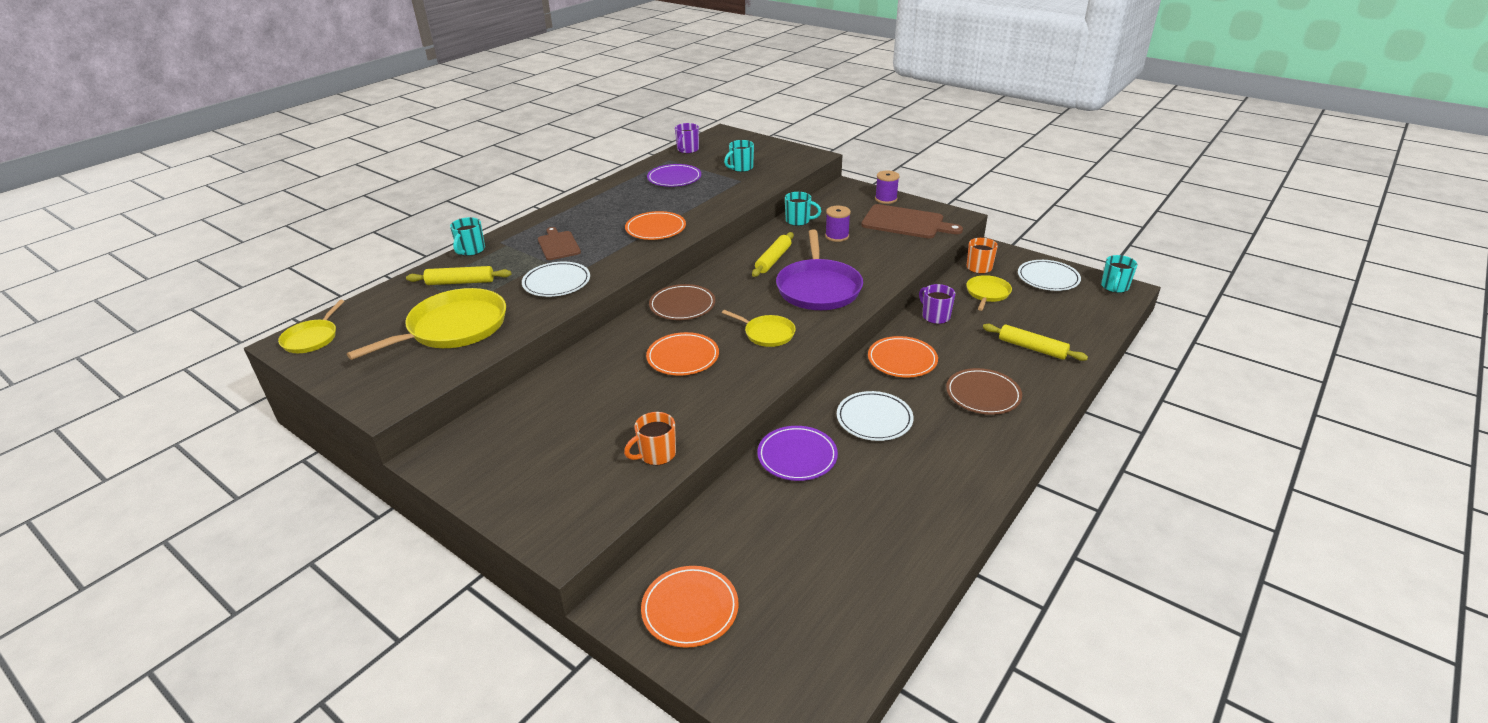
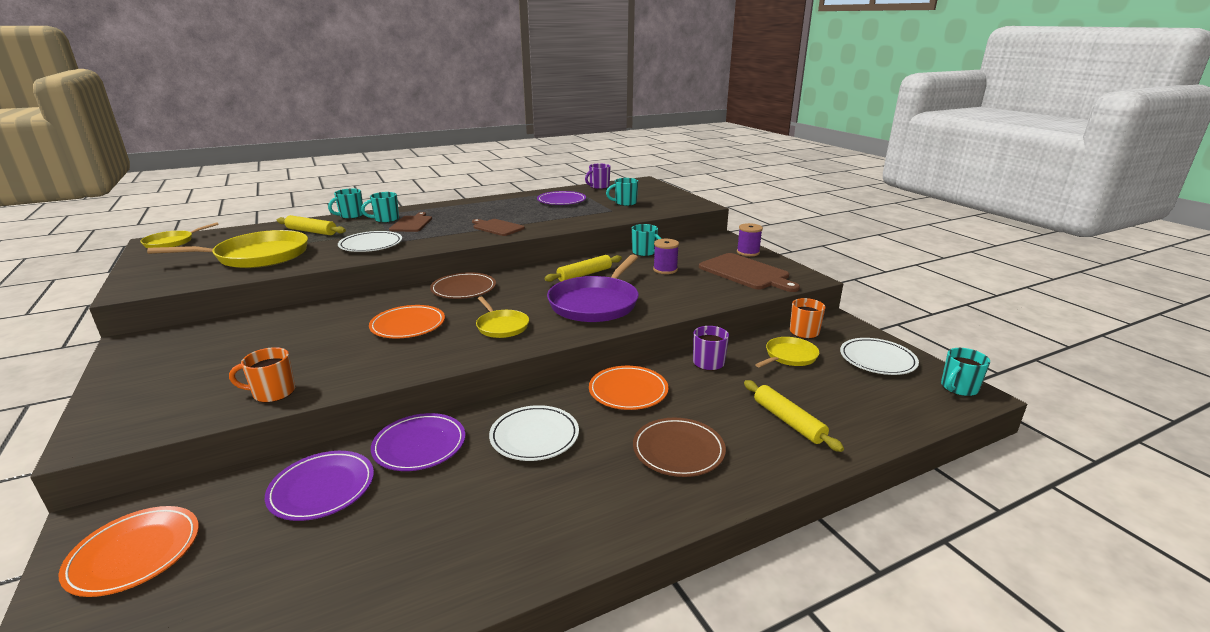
camera: 25 degrees right, 10 degrees down
(520, 246) = (386, 219): none -> turquoise mug
(655, 229) = (497, 227): orange plate -> brown cutting board
(766, 513) = (322, 488): none -> purple plate

